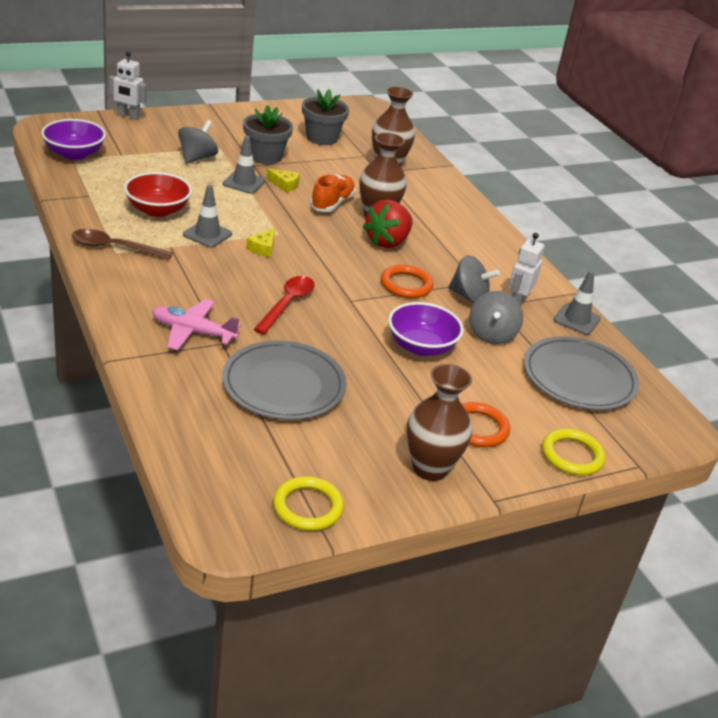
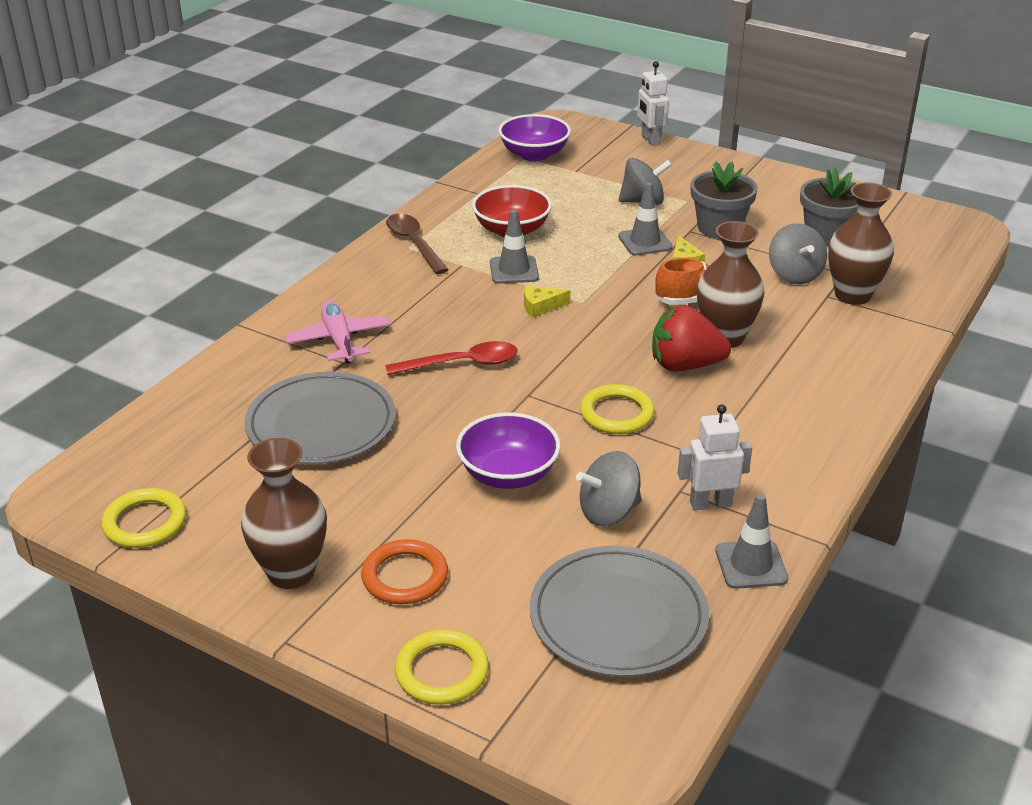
camera: 60 degrees right, 0 degrees up
(406, 285) = (616, 414): orange ring -> yellow ring
(469, 297) = (664, 464): grey spinning top -> grey spinning top (794, 275)

